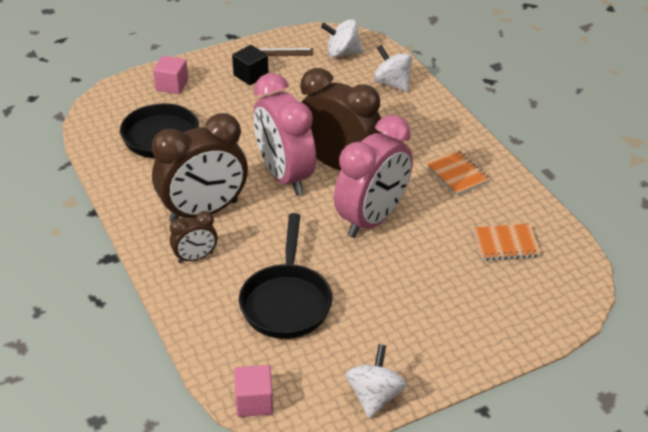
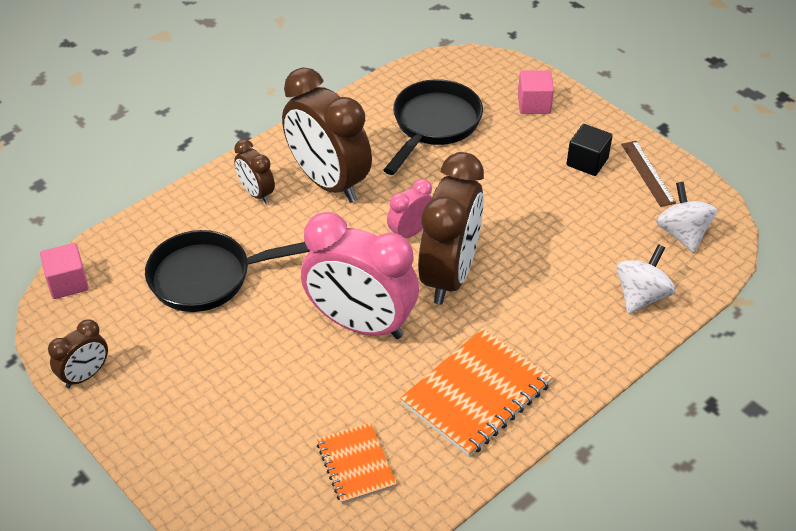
camera: 75 degrees right, 5 degrees up
(285, 176) = (410, 232): pink clock -> pink clock, size x0.48
(375, 396) = (85, 375): white spinning top -> brown clock
(456, 174) = (476, 394): orange notebook -> orange notebook, size x1.68

